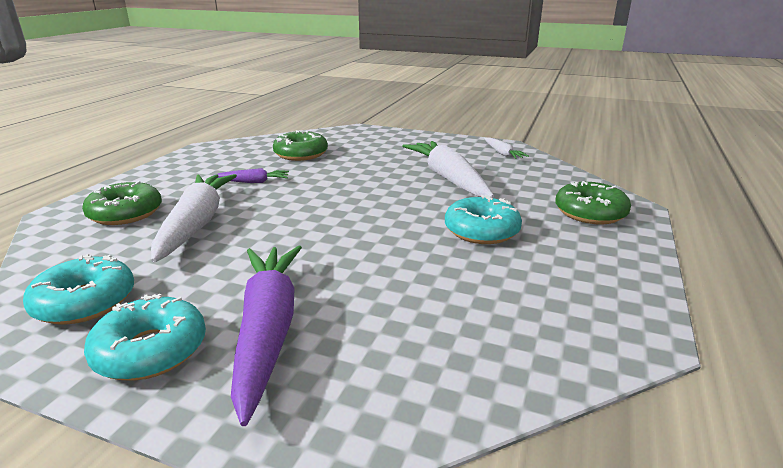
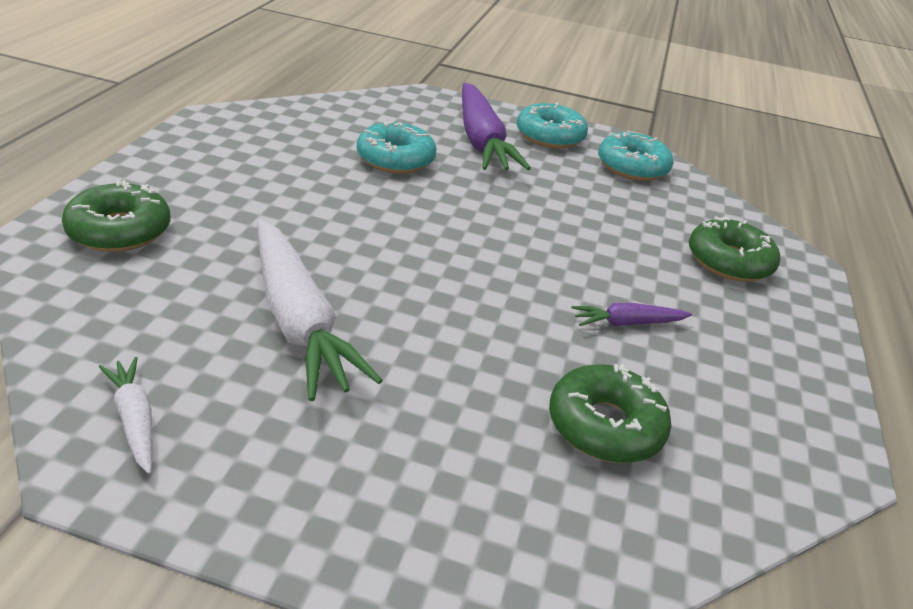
camera: 170 degrees right, 10 degrees up
(196, 224) = (627, 240): white carrot -> none
(481, 231) = (288, 211): turquoise donut -> turquoise donut (395, 159)

